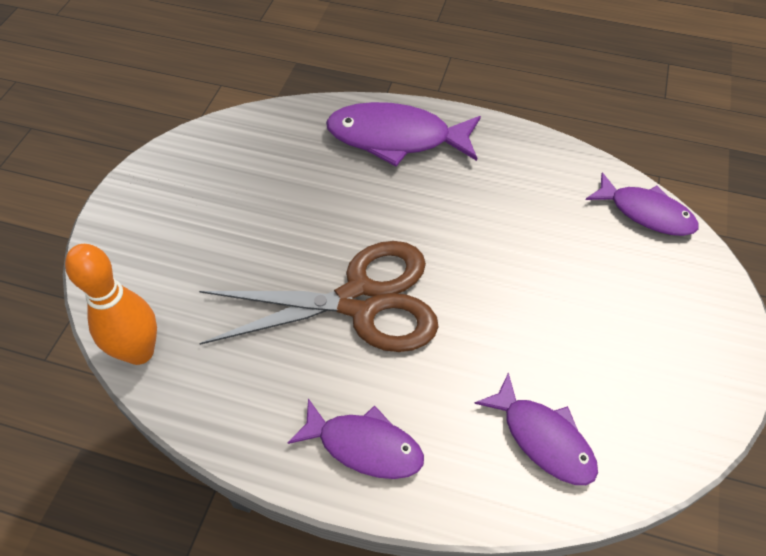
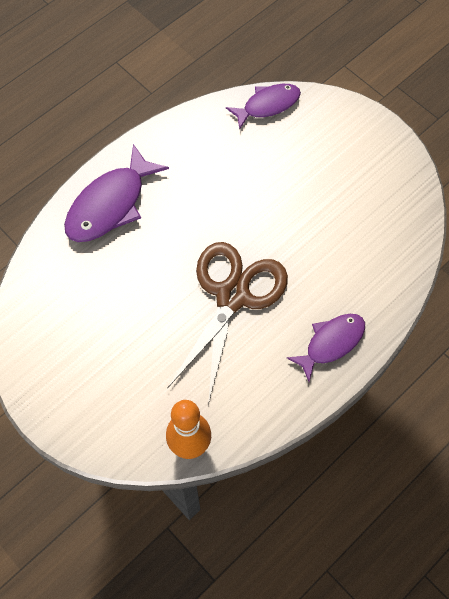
camera: 60 degrees left, 10 degrees up
(543, 438) = (377, 251): purple fish -> none

